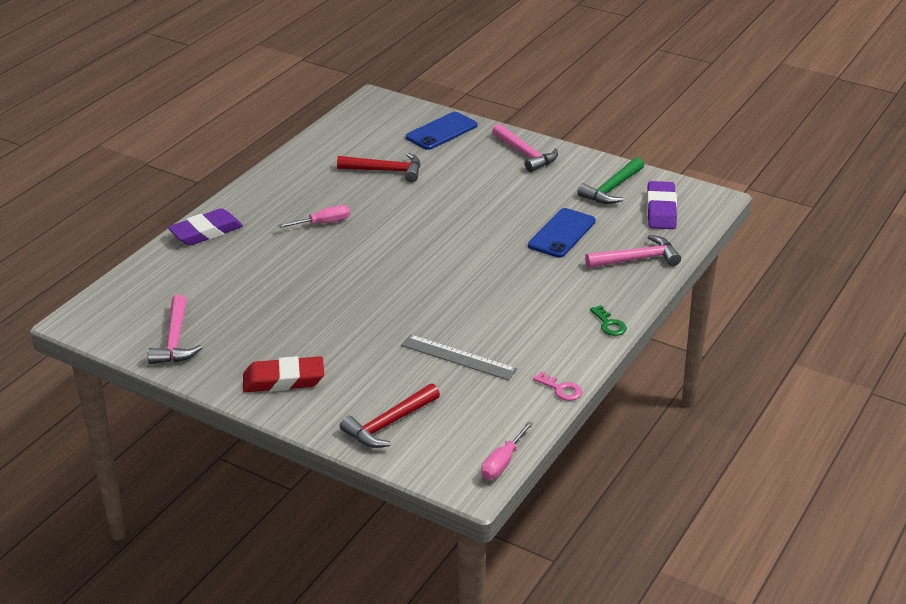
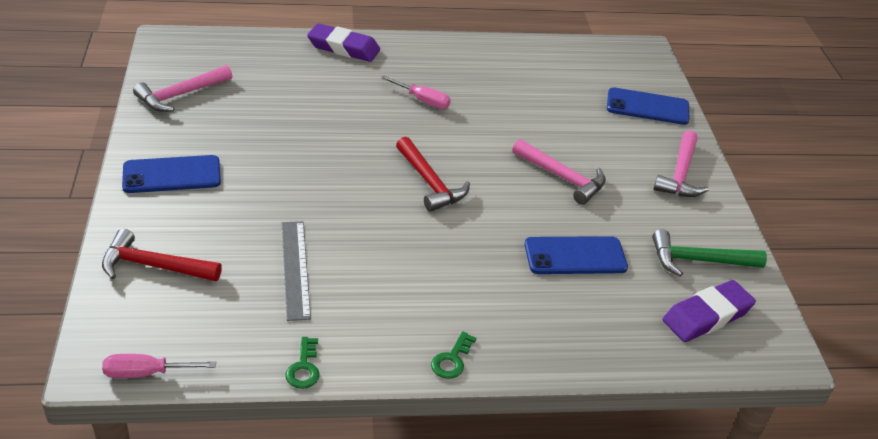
camera: 50 degrees right, 5 degrees up
(283, 380) = (172, 175): red eraser -> blue phone
(386, 171) = (543, 101): red hammer -> red hammer (430, 183)
(561, 389) = (304, 368): pink key -> green key
(637, 259) = (593, 334): pink hammer -> pink hammer (562, 177)

